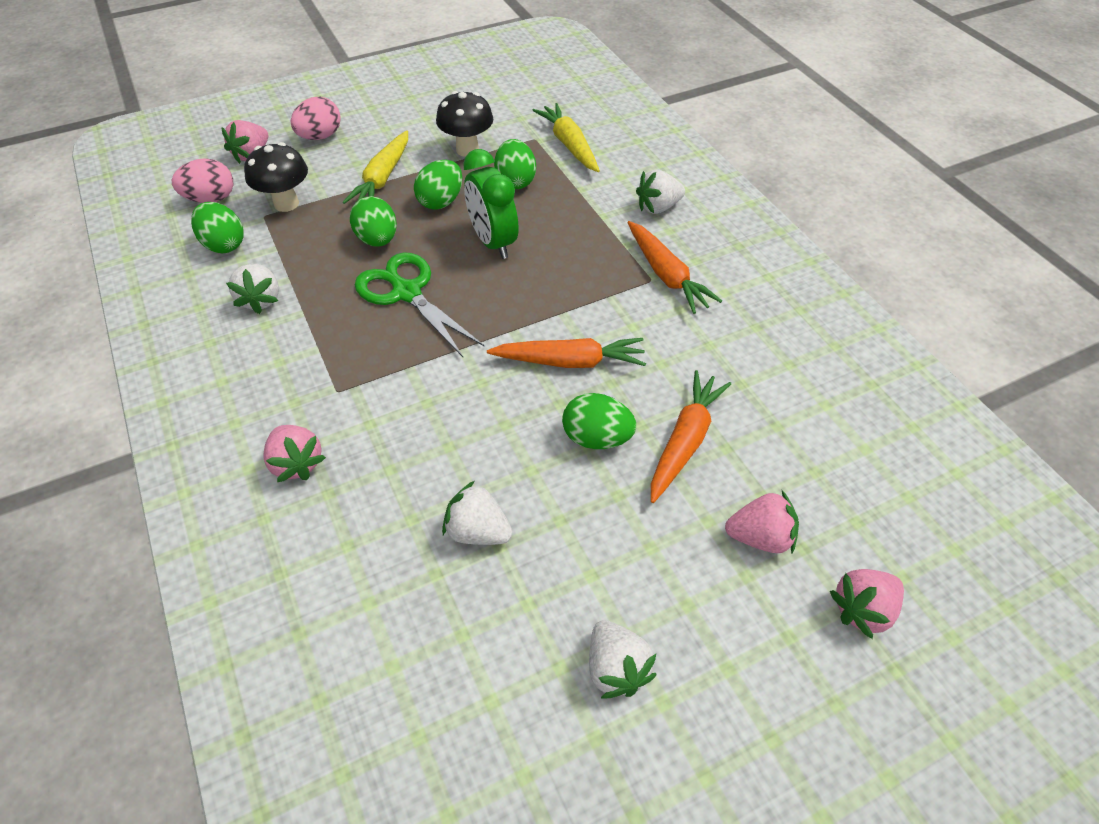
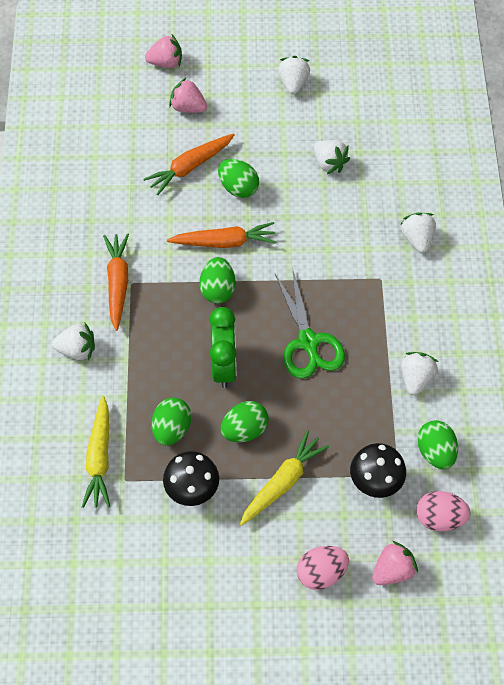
camera: 155 degrees left, 10 degrees up
(297, 463) = (417, 239): pink strawberry -> white strawberry
(377, 240) = (311, 406): green egg -> green egg (218, 289)
(570, 361) = (225, 242): orange carrot -> orange carrot turned 150 degrees clockwise

